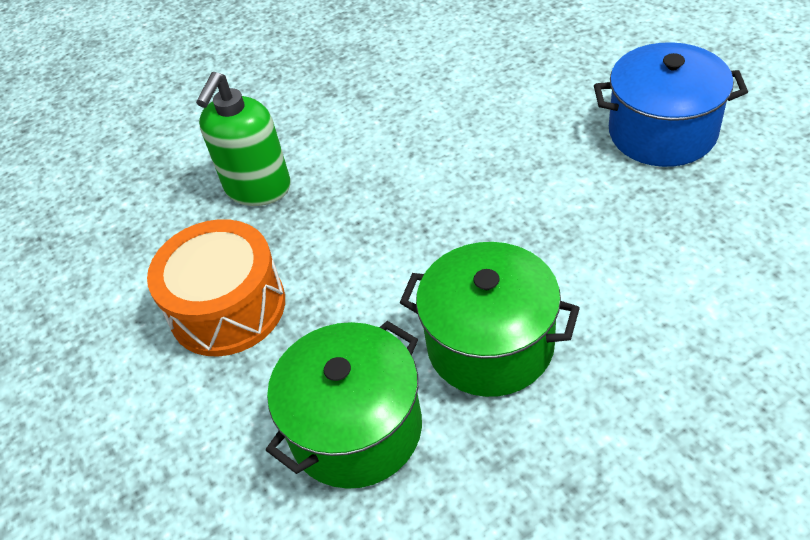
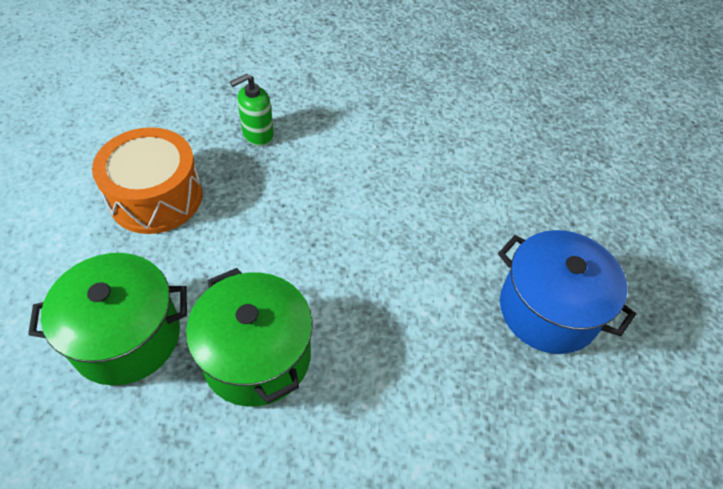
camera: 30 degrees right, 5 degrees up
(257, 188) = (257, 135): green soap dispenser -> green soap dispenser, size x0.65

